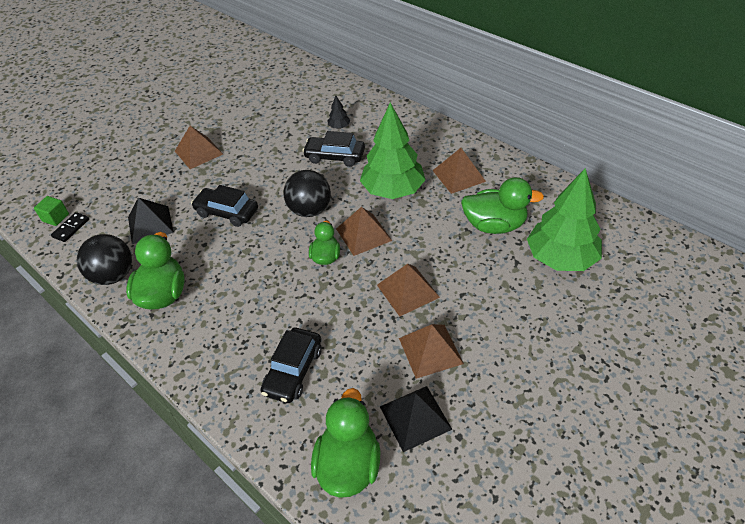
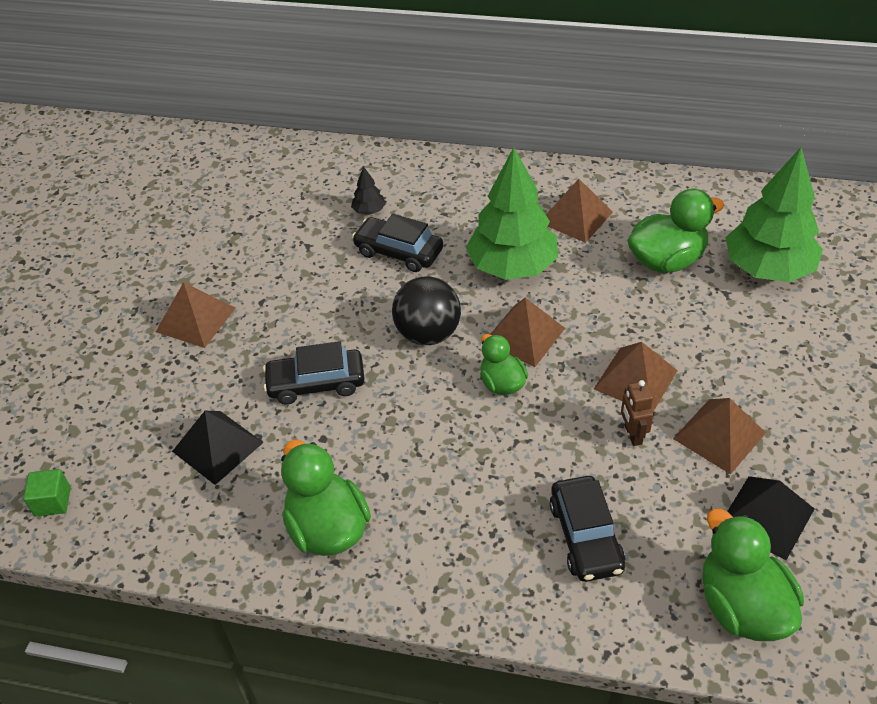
camera: 30 degrees left, 0 degrees up
(71, 228) = (94, 505): black domino -> none
(113, 275) = (229, 538): black ball -> none
(335, 156) = (398, 252): black car -> black car turned 45 degrees clockwise
(376, 324) = (633, 435): none -> brown robot

